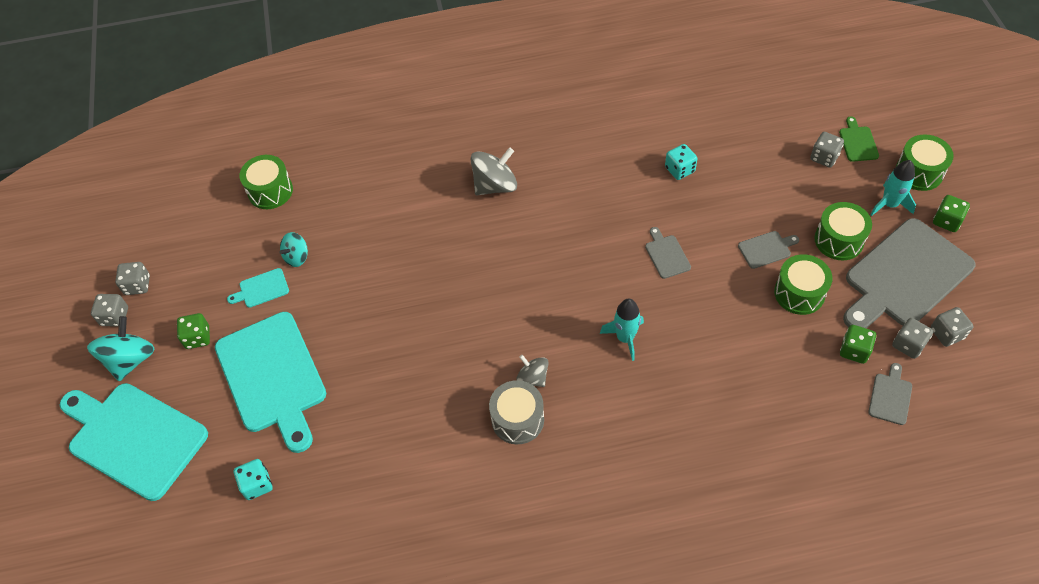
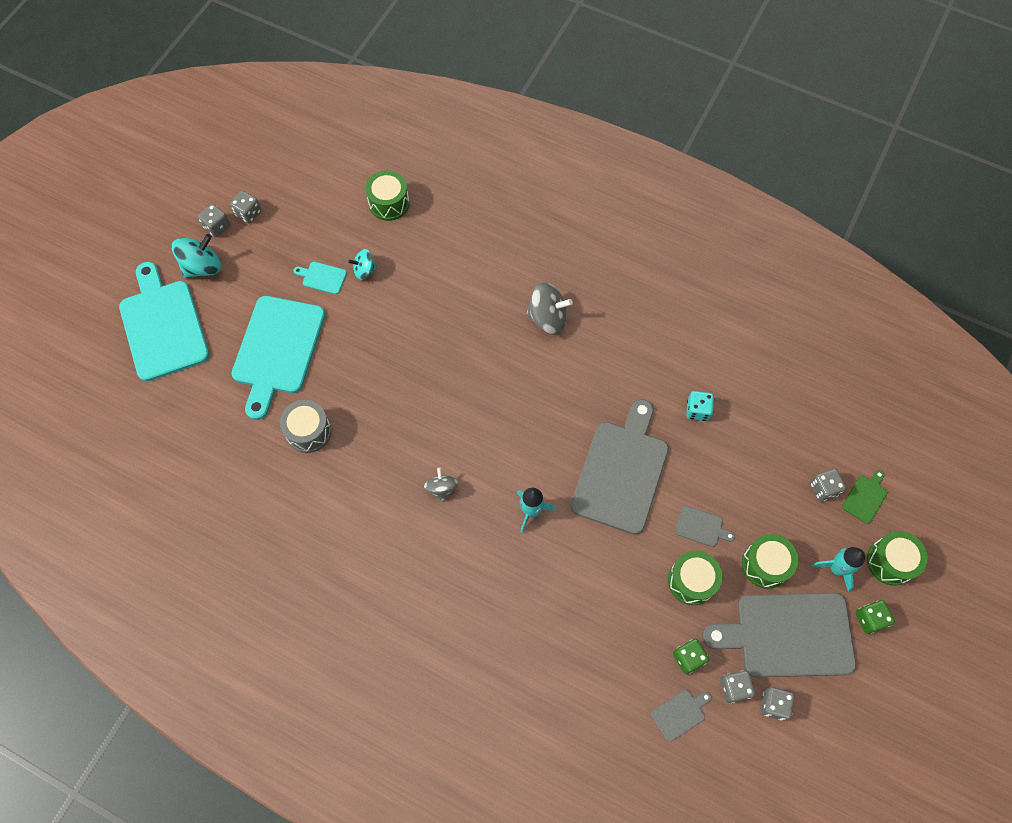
camera: 35 degrees right, 10 degrees up
(197, 337) = (254, 283): green dice -> none
(257, 484) = (208, 419): turquoise dice -> none
(517, 419) = (405, 510): grey drum -> grey drum (309, 431)
(666, 255) = (621, 471): grey cutting board -> grey cutting board, size x2.43

